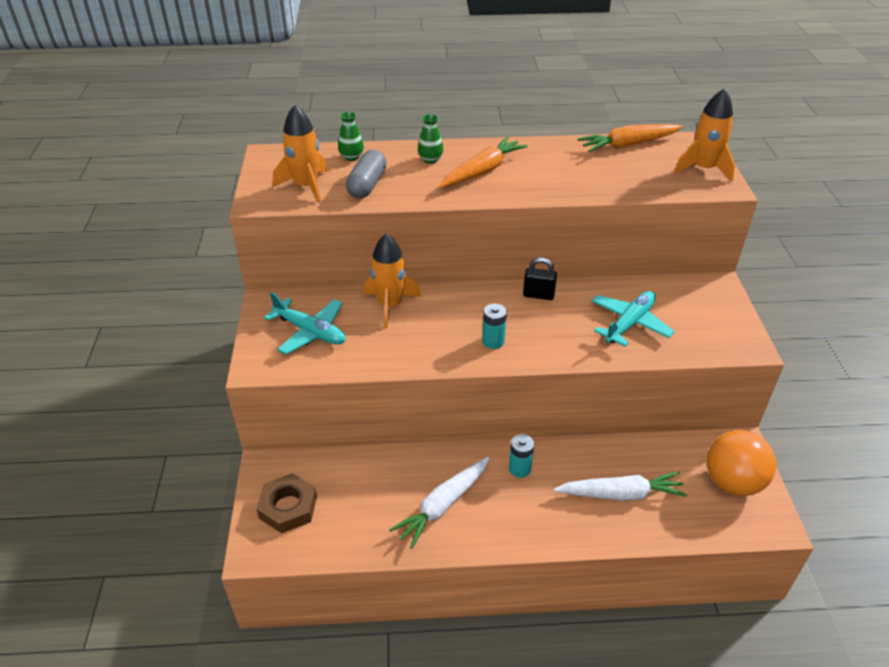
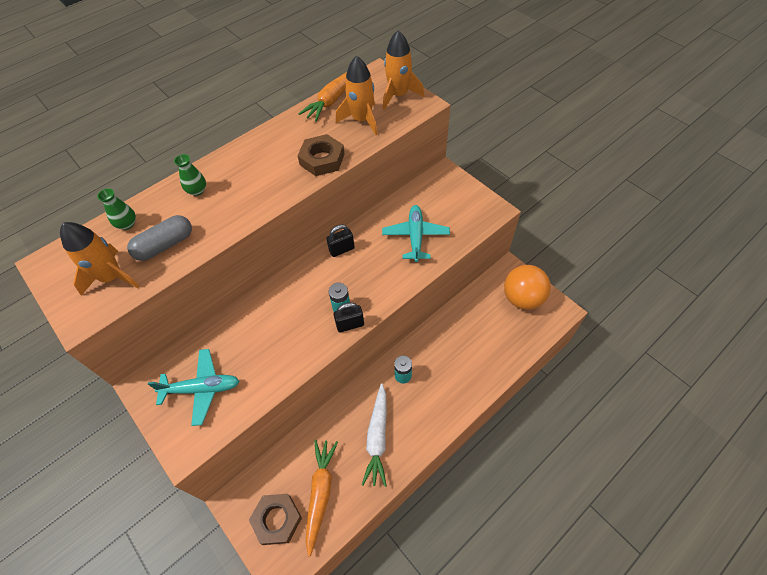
camera: 35 degrees left, 15 degrees up
(367, 185) = (165, 245): grey capsule -> grey capsule turned 75 degrees clockwise
(390, 305) = (244, 325): orange rocket -> orange rocket (361, 120)
(482, 171) = (248, 180): orange carrot -> orange carrot (320, 493)
(488, 359) = (350, 325): none -> black padlock
(568, 186) = (322, 159): none -> brown nut
(620, 494) = (471, 350): white carrot -> none

